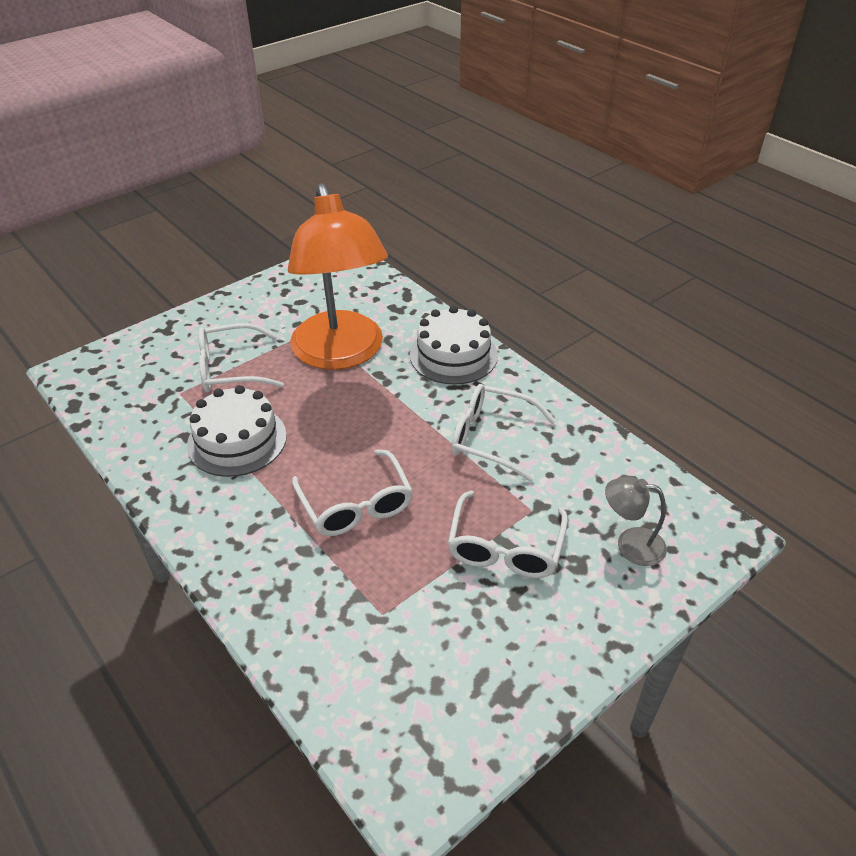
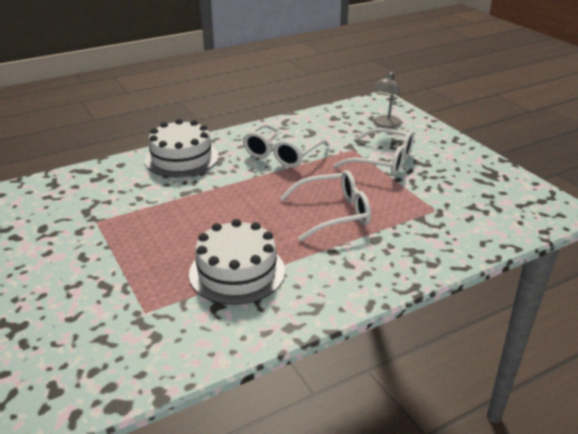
camera: 80 degrees left, 10 degrees down
(231, 369) = (126, 275): white glasses -> none
(341, 354) = (145, 209): orange lamp -> none

